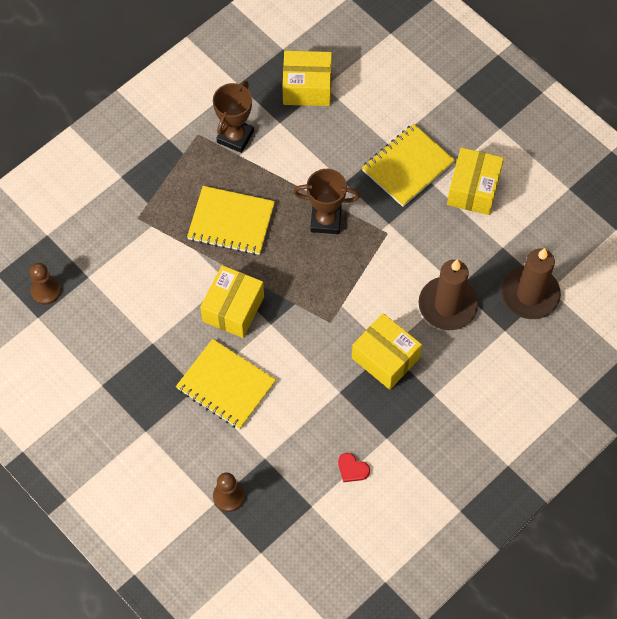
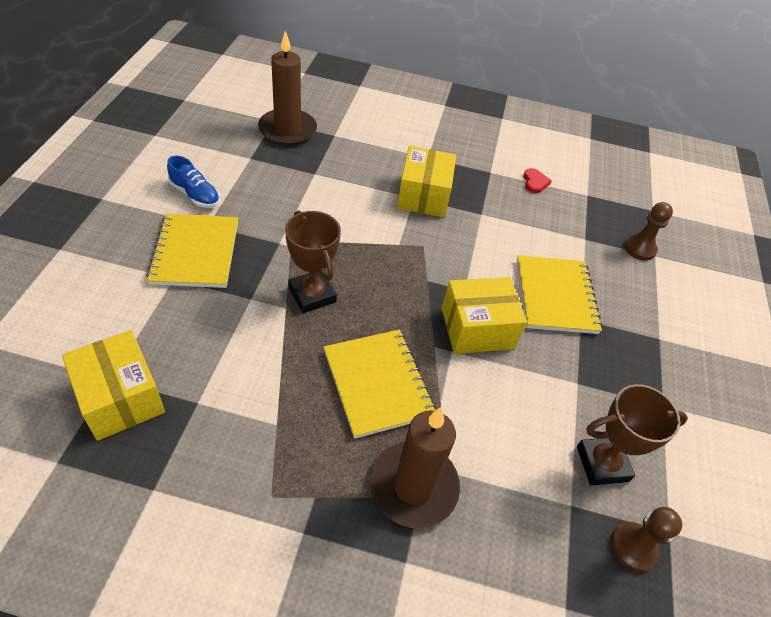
camera: 130 degrees left, 15 degrees down
(235, 137) = (250, 444): brown trophy -> brown trophy (602, 464)
(408, 166) = (196, 252): yellow notebook -> yellow notebook turned 75 degrees clockwise
(447, 305) = (338, 174): brown candle -> brown candle (413, 486)
(473, 189) = (195, 195): yellow box -> blue shoe

